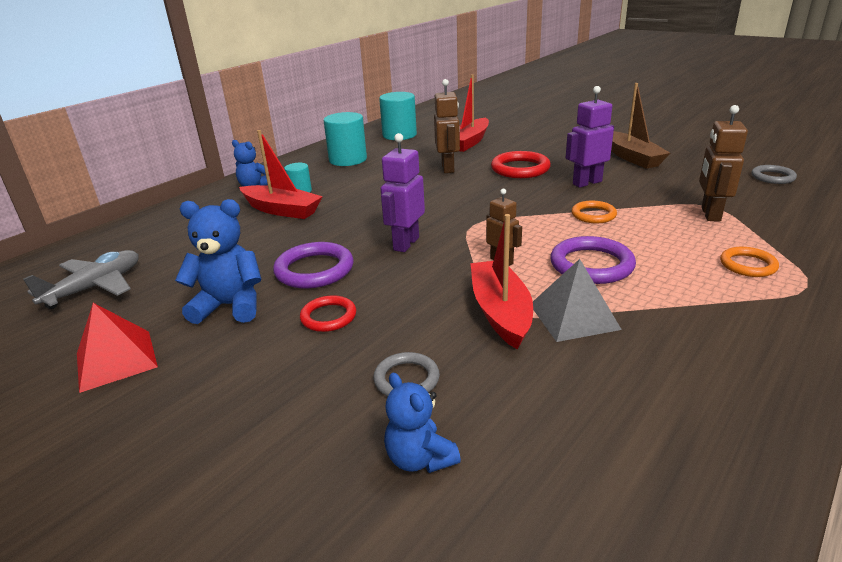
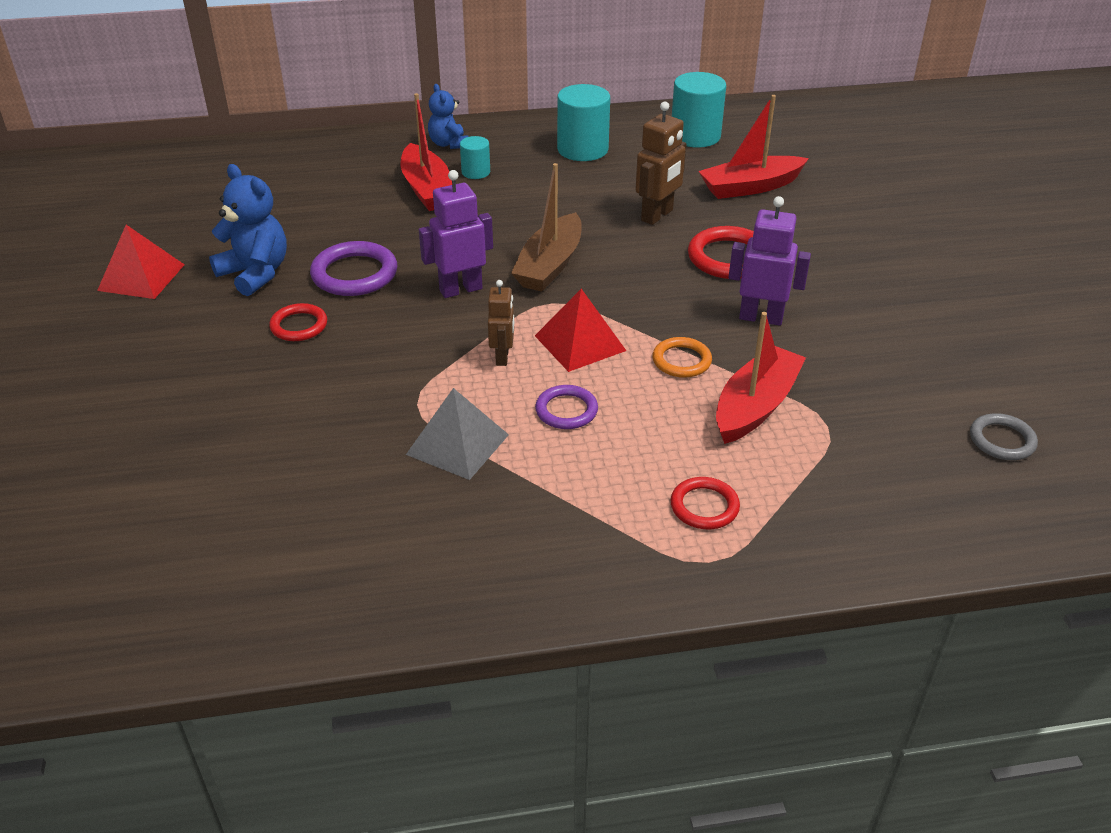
camera: 40 degrees right, 10 degrees up
(95, 287) = (203, 201): grey plane -> none
(406, 379) = (267, 410): grey ring -> none
(420, 458) = (191, 467): blue teddy bear -> none
(500, 312) = (414, 403): red boat -> red boat (755, 406)
(528, 233) = (580, 343): none -> red pyramid
(591, 265) = (566, 410): purple ring -> purple ring, size x0.62
(632, 157) = (891, 313): brown boat -> brown boat (550, 265)
(710, 214) = (803, 435): brown robot -> none
(748, 265) = (704, 506): orange ring -> red ring

